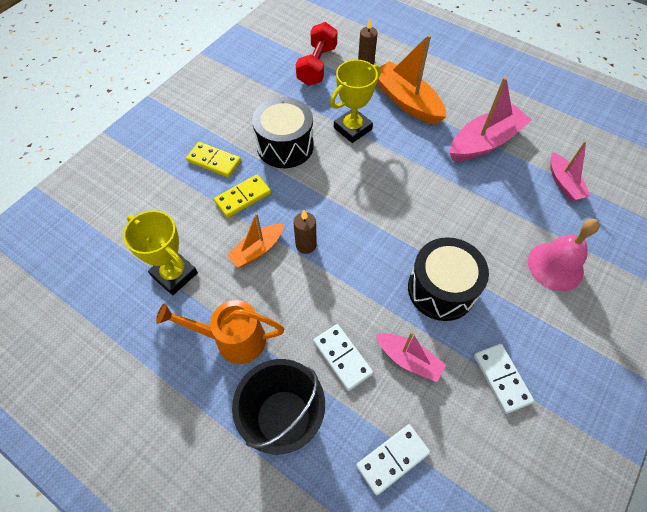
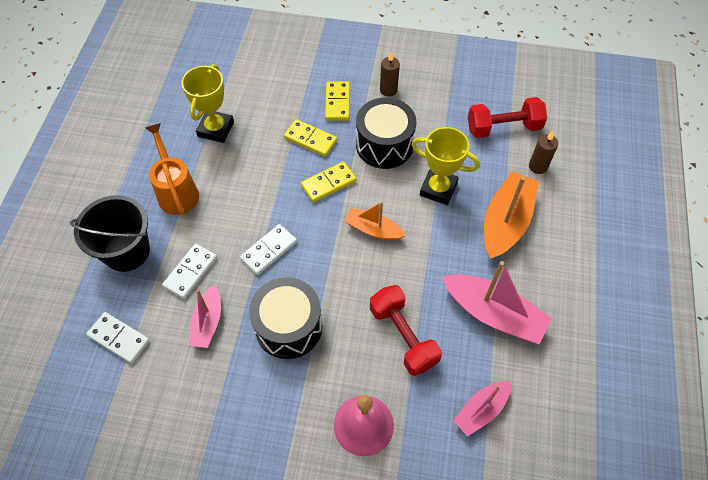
camera: 65 degrees right, 0 degrees up
(257, 250) = (263, 172): orange boat -> orange boat (373, 229)
(302, 202) = (328, 183): none -> yellow domino
(306, 245) = (285, 204): brown candle -> brown candle (388, 90)
(483, 207) = (403, 336): none -> red dumbbell
(502, 378) = (218, 404): white domino -> white domino (269, 250)

